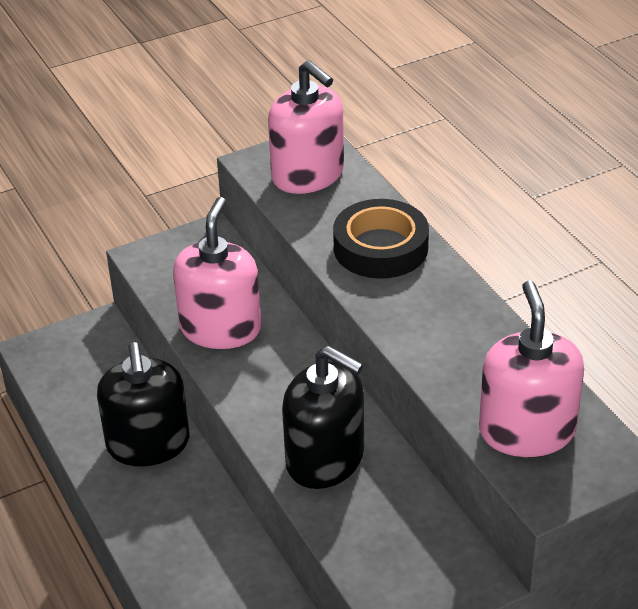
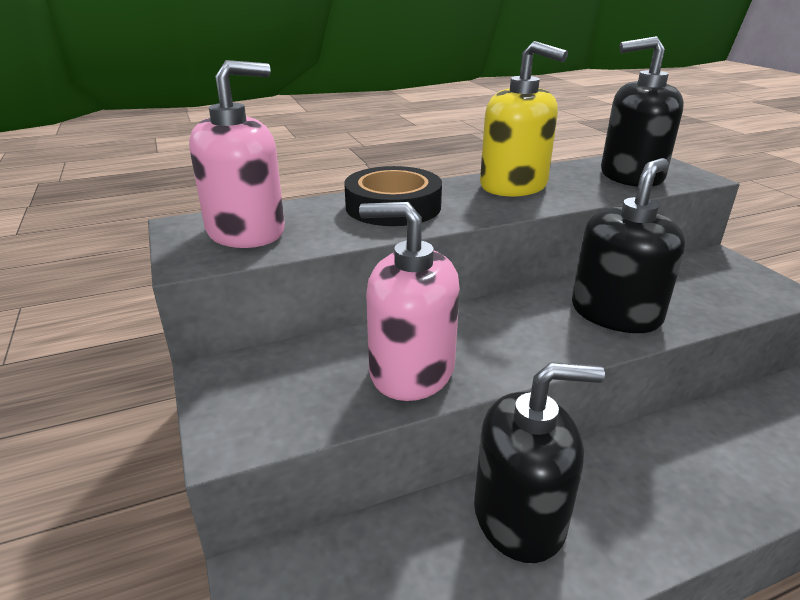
camera: 85 degrees left, 10 degrees down
(462, 328) = (514, 186): none -> yellow soap dispenser
(527, 431) = (631, 176): pink soap dispenser -> black soap dispenser

